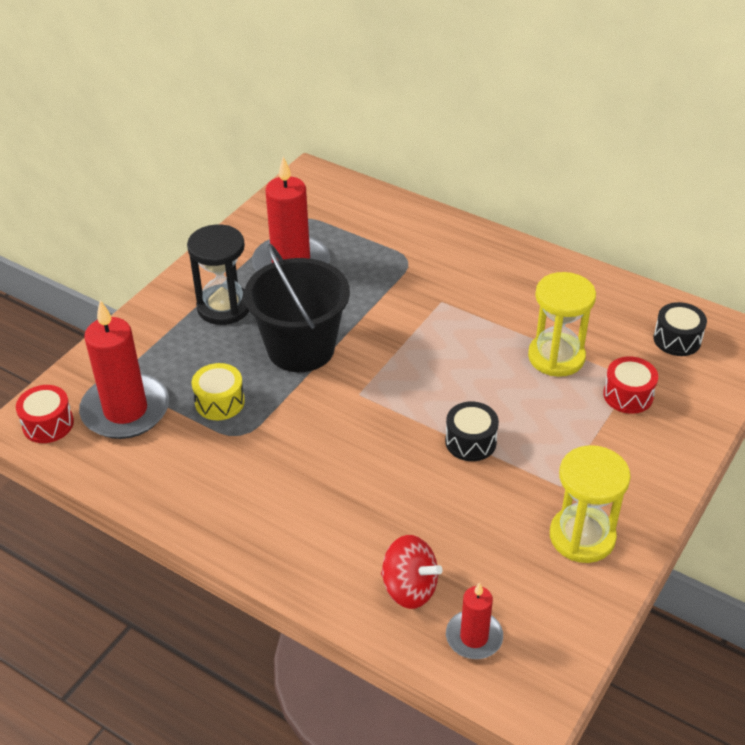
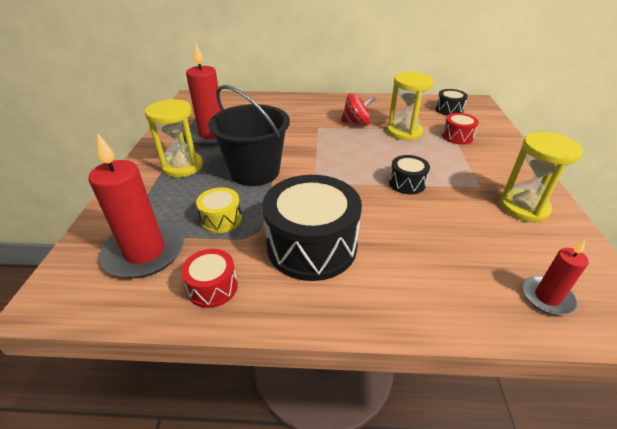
camera: 30 degrees left, 5 degrees down
(48, 424) = (73, 289): red drum -> red drum (213, 287)
(224, 307) = (182, 166): black hourglass -> yellow hourglass
(287, 475) = (311, 246): none -> black drum
(409, 588) = (470, 284): red spinning top -> red spinning top (356, 123)

